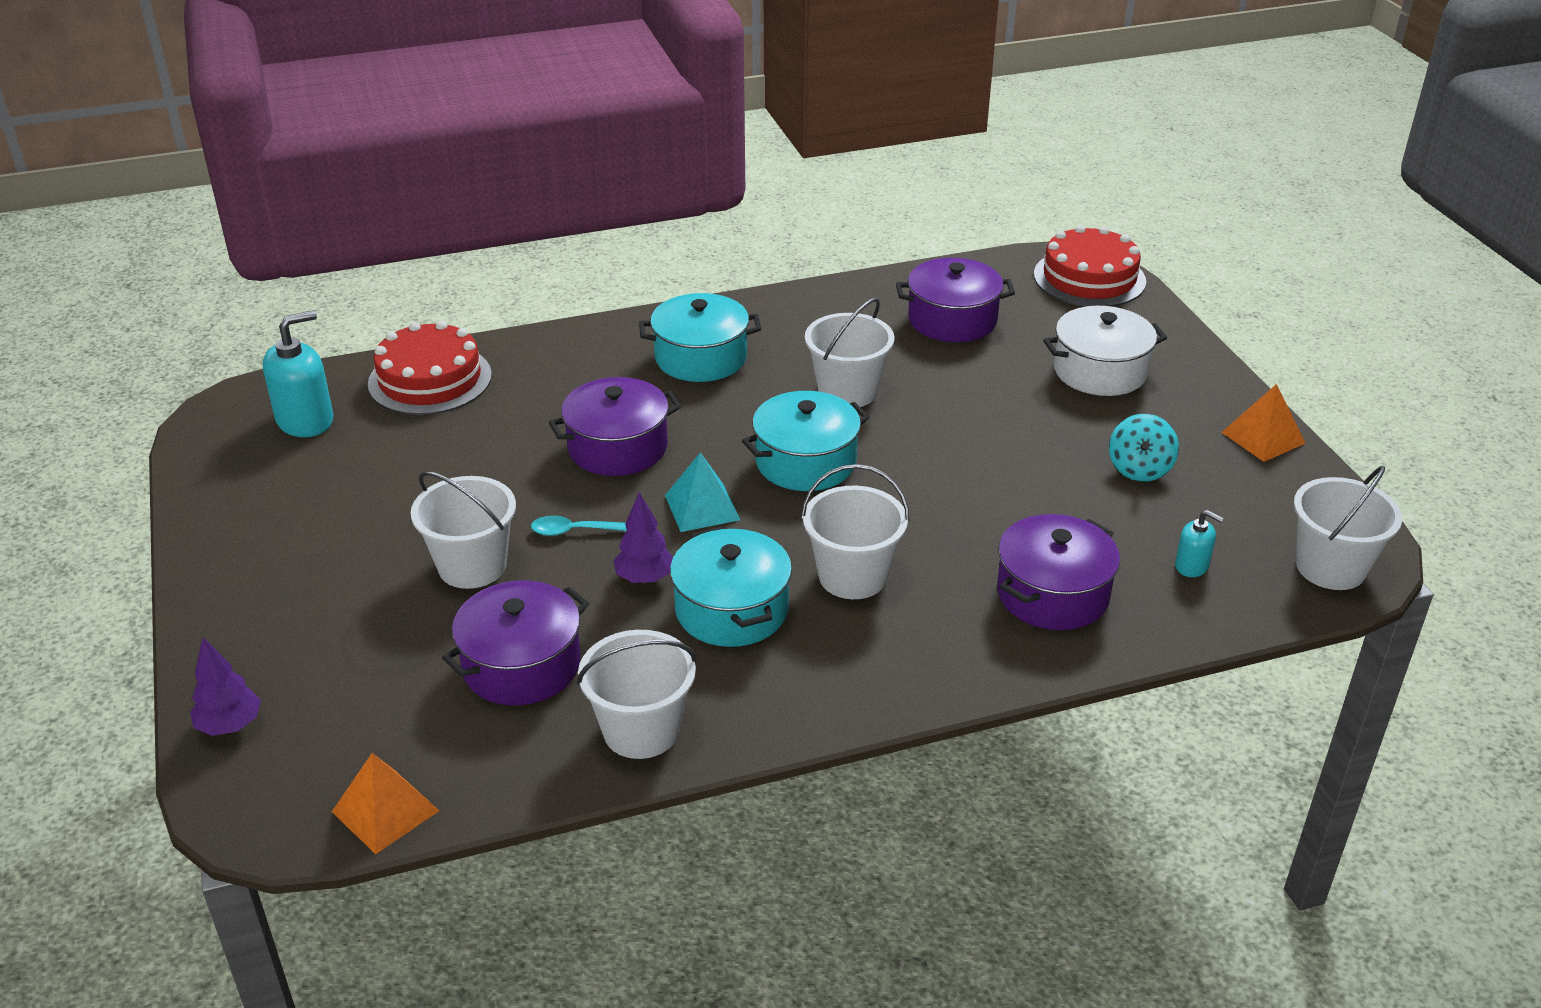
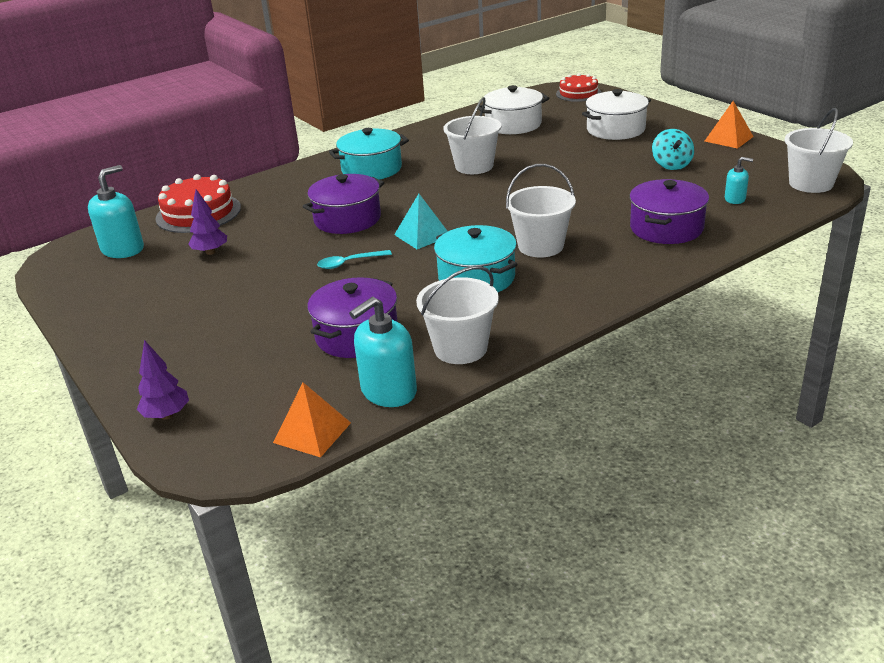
camera: 15 degrees left, 5 degrees down
(472, 566) = (289, 295): white bucket -> none
(511, 774) = (388, 391): none -> turquoise soap dispenser
(645, 578) = (409, 275): purple tree -> purple tree (210, 252)
(805, 462) = (472, 202): turquoise pot -> none
(952, 320) = (513, 124): purple pot -> white pot
(1089, 278) = (578, 93): red cake -> red cake, size x0.66

